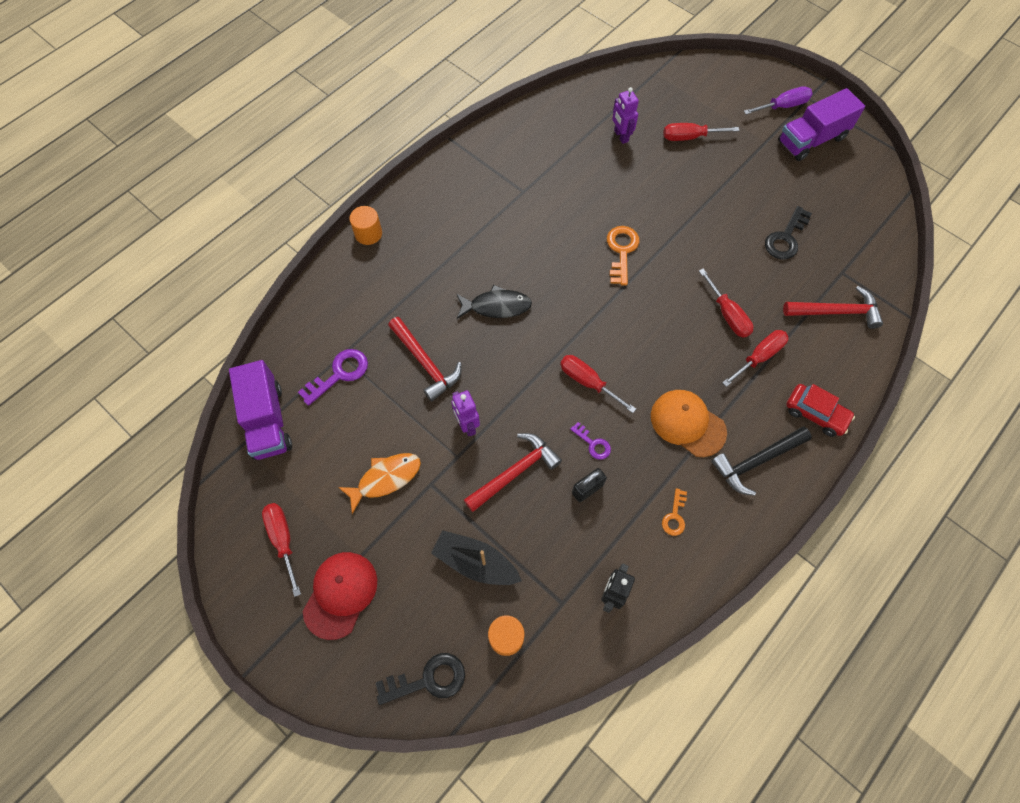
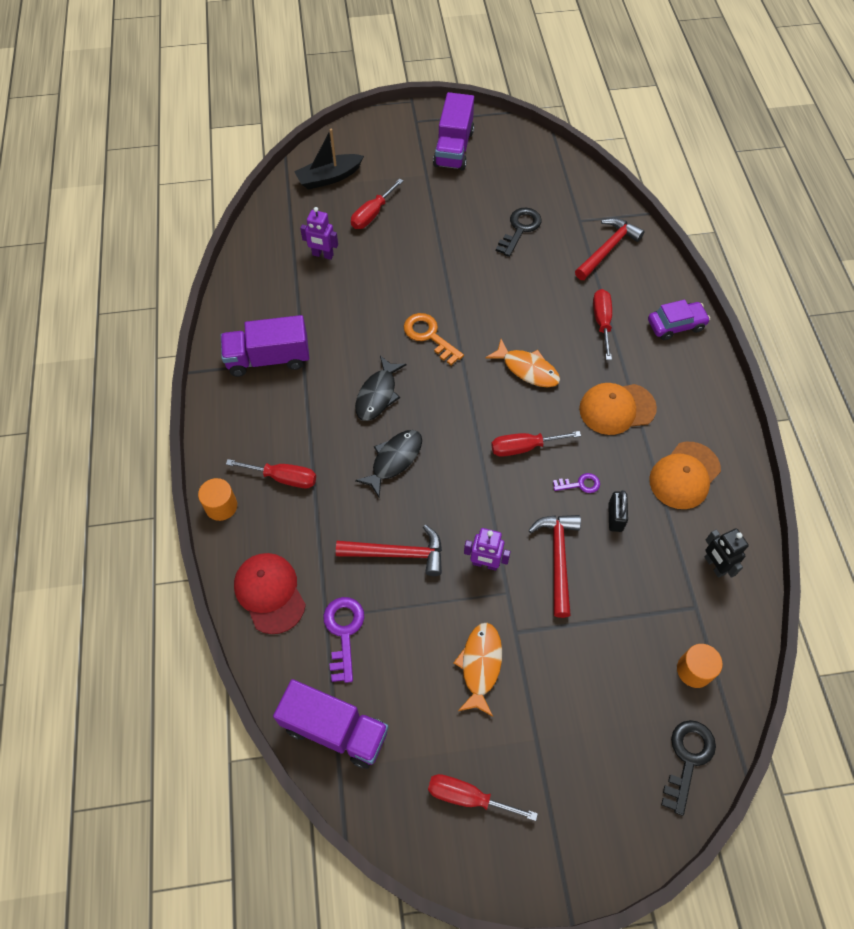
camera: 50 degrees left, 5 degrees down
(340, 594) = (559, 780): red cap -> red cap (270, 593)
(475, 562) = (613, 647): black boat -> black boat (329, 178)
(503, 172) = (268, 358): none -> purple truck
(539, 257) = (377, 395): none -> black fish
(659, 336) = (527, 369): none -> orange fish
(674, 516) = (684, 475): orange key -> orange cap
(727, 314) = (549, 313): red screwdriver -> red screwdriver (283, 478)
(756, 461) = (683, 389): black hammer -> none
(783, 106) = (407, 140): purple screwdriver -> none
(785, 238) = (520, 229): black key -> black key turned 135 degrees counterclockwise
(815, 413) = (676, 325): red car -> purple car

